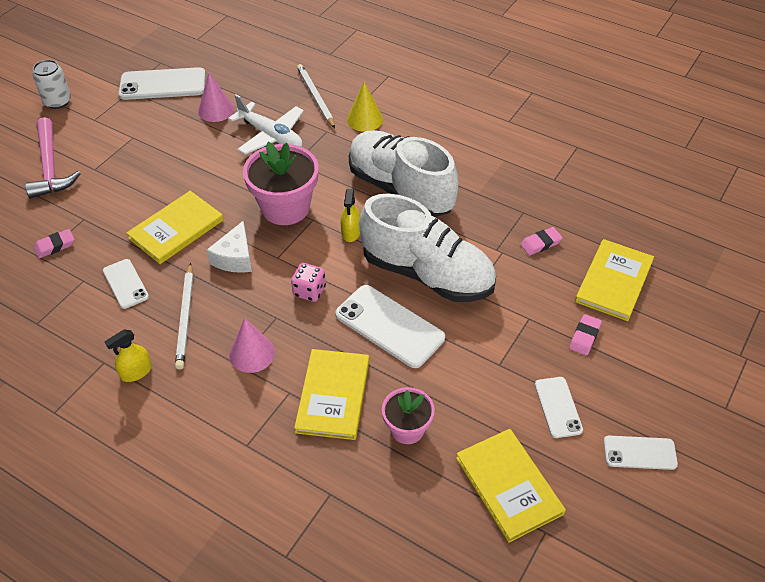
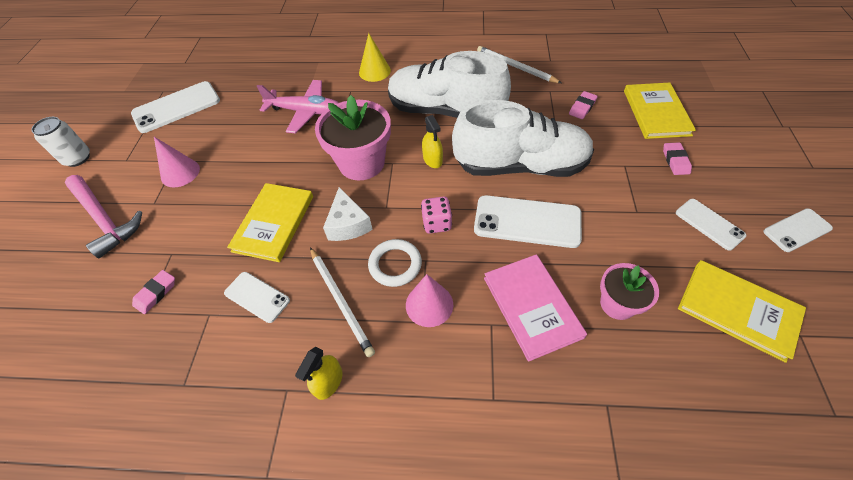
camera: 25 degrees left, 5 degrees up
(216, 110) = (241, 110): pink cone -> pink cone (180, 173)
(248, 309) = (395, 265): none -> white ring
(271, 136) = (305, 112): white plane -> pink plane
(315, 97) = (321, 70): white pencil -> white pencil (515, 67)
(333, 396) = (532, 307): yellow book -> pink book

